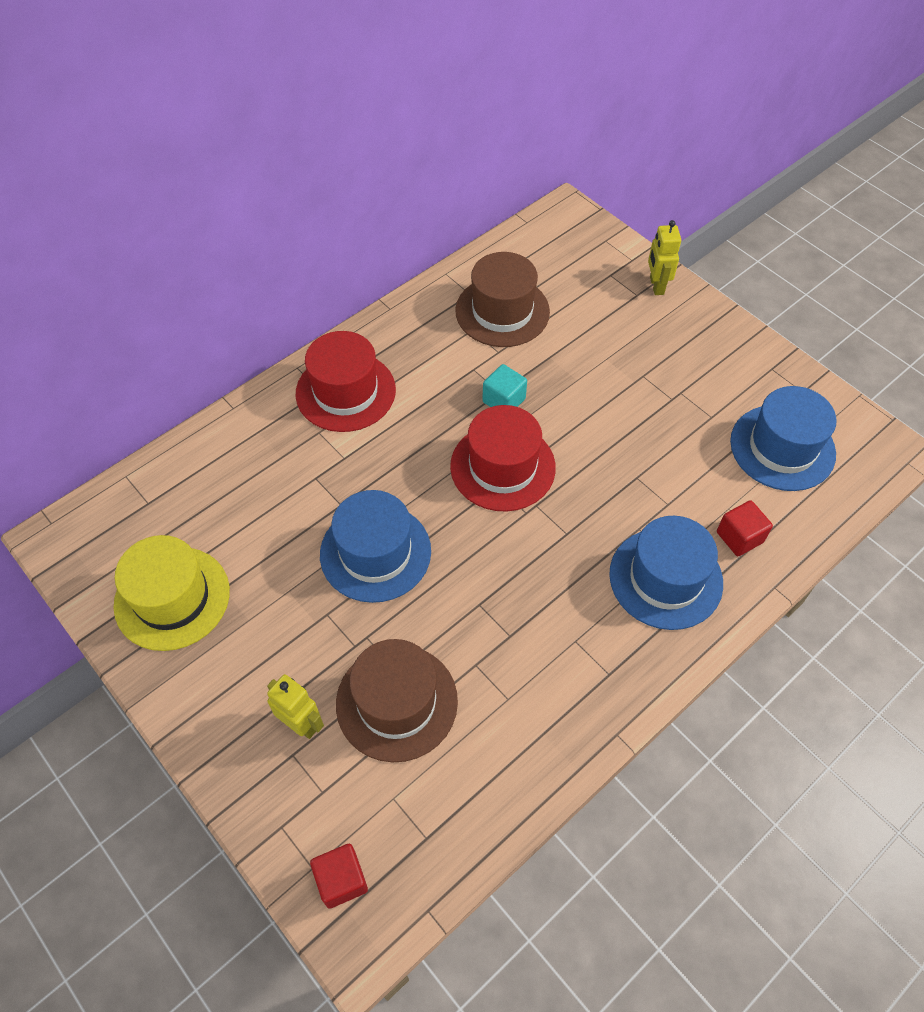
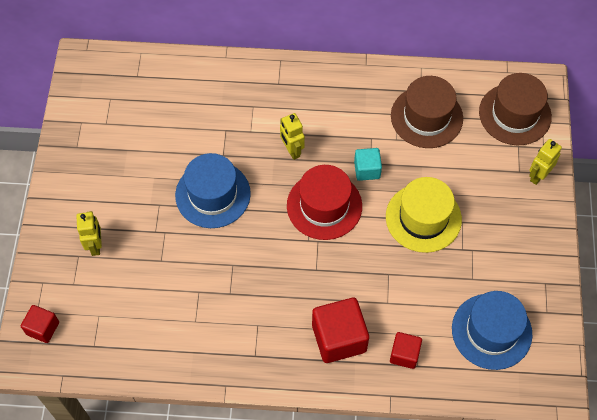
camera: 45 degrees right, 5 degrees up
(172, 598) = (101, 135): yellow hat -> yellow hat (423, 218)
(345, 392) = (290, 95): red hat -> none
(396, 702) = (145, 275): brown hat -> brown hat (515, 114)
(409, 442) = (292, 150): none -> yellow robot
(665, 578) = (339, 338): blue hat -> red cube

